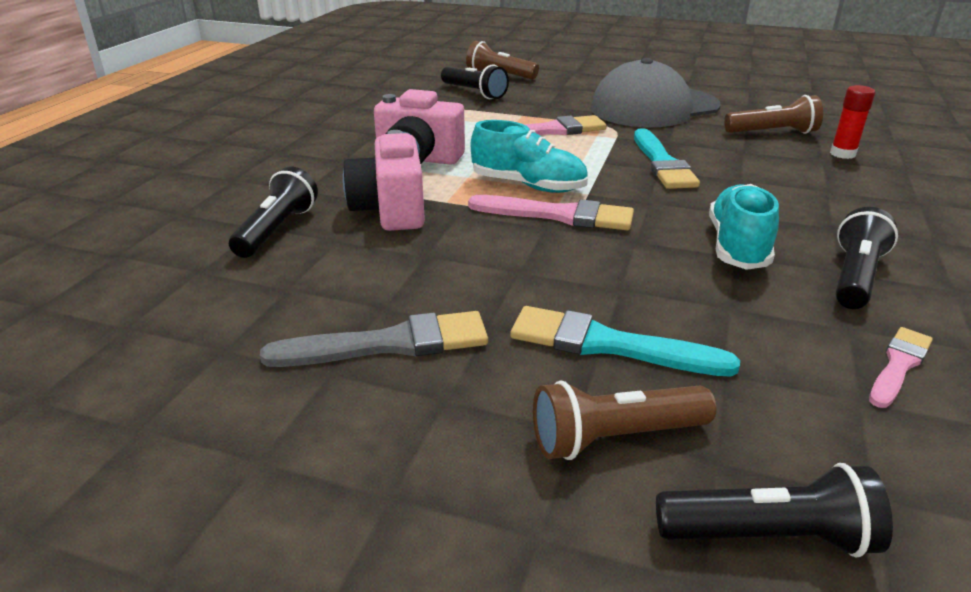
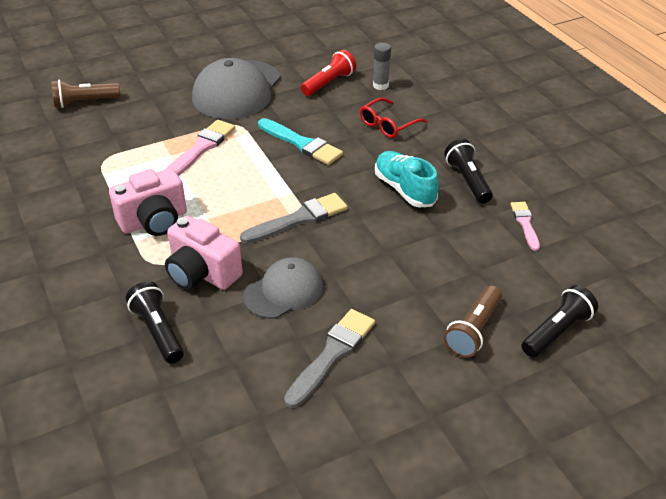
camera: 45 degrees left, 10 degrees up
(439, 262) = (283, 291): none -> grey cap
(474, 93) = (95, 132): black flashlight -> none
(528, 186) = (253, 205): turquoise shoe -> none
(558, 215) = (299, 219): pink brush -> grey brush
(608, 345) = (420, 287): turquoise brush -> none
(773, 132) = (329, 83): brown flashlight -> red flashlight
(802, 186) = (388, 125): none -> red glasses
(842, 154) = (380, 85): red glue stick -> grey glue stick

